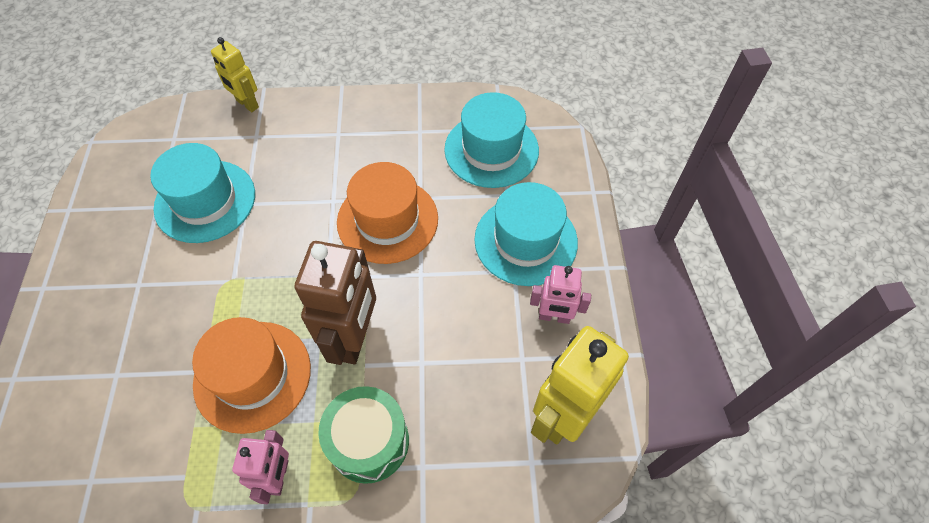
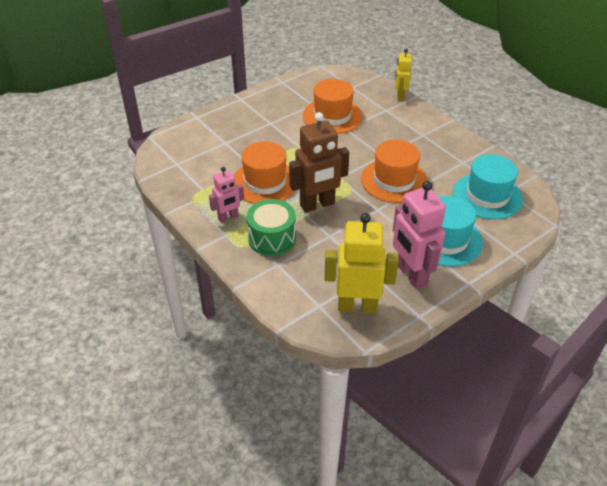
camera: 55 degrees right, 15 degrees down
(205, 201) = (332, 116): turquoise hat -> orange hat
(554, 317) = (411, 275): pink robot -> pink robot, size x1.73

